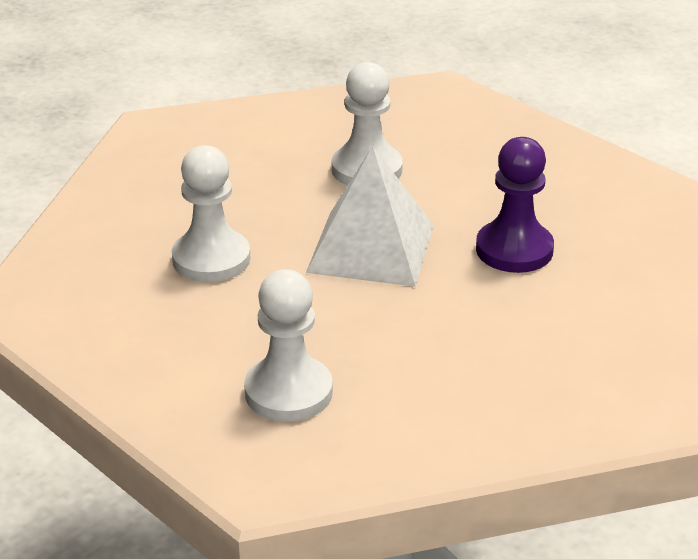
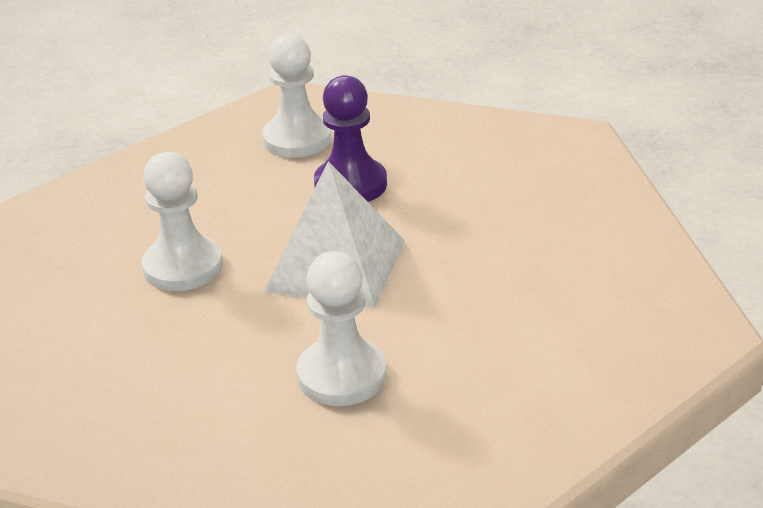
camera: 85 degrees left, 0 degrees up
(288, 392) = (571, 315): white pawn -> white pawn (297, 139)

